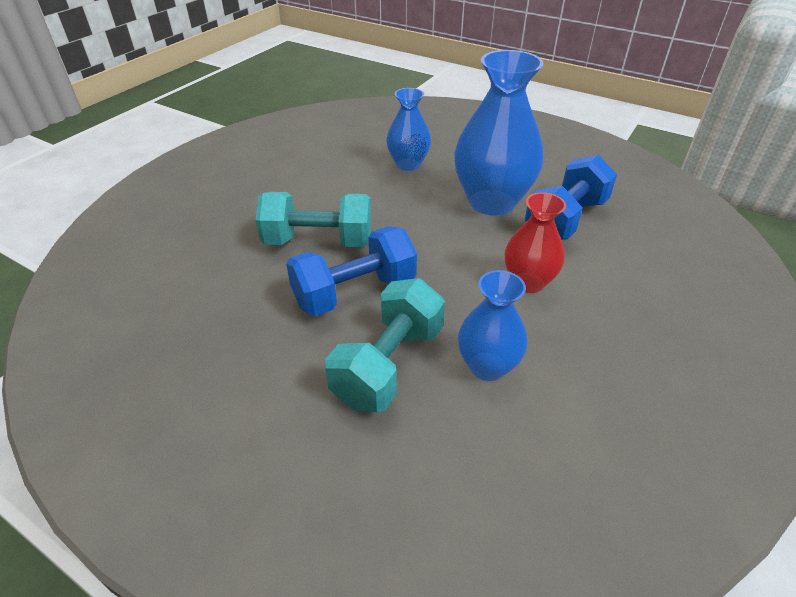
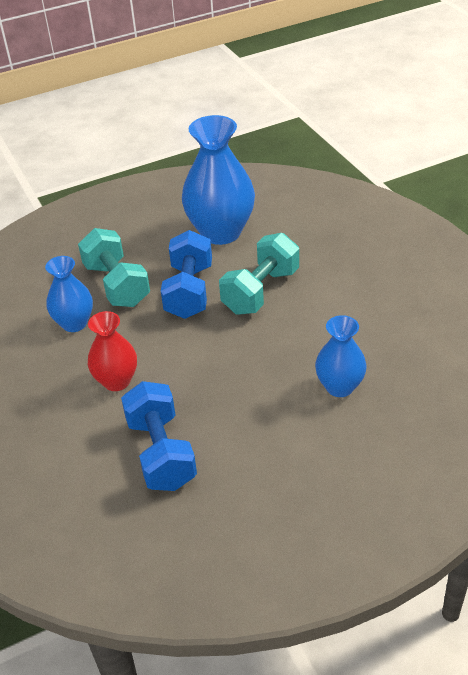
camera: 125 degrees right, 0 degrees up
(492, 202) = (228, 416): blue vase -> blue vase (221, 232)

